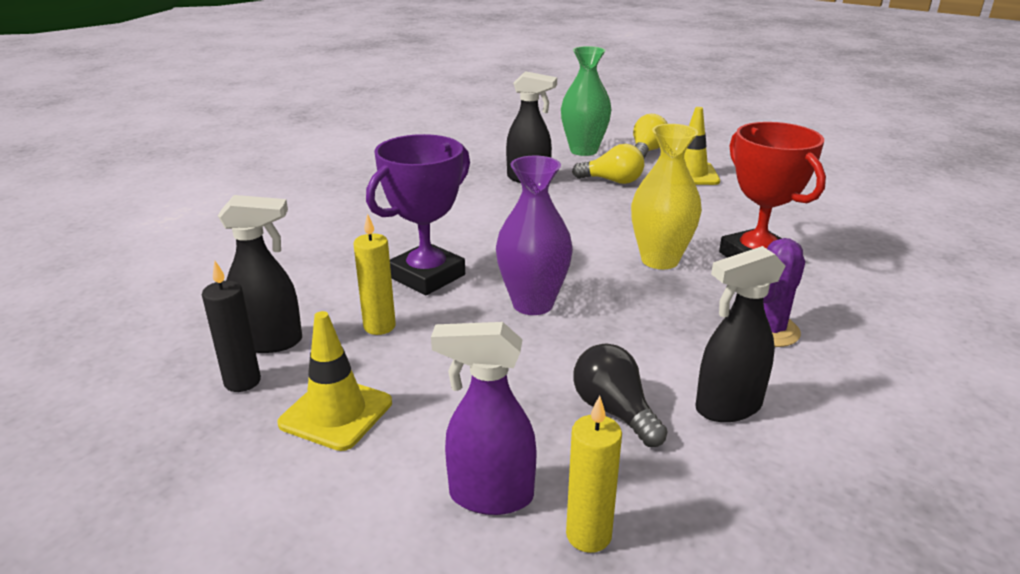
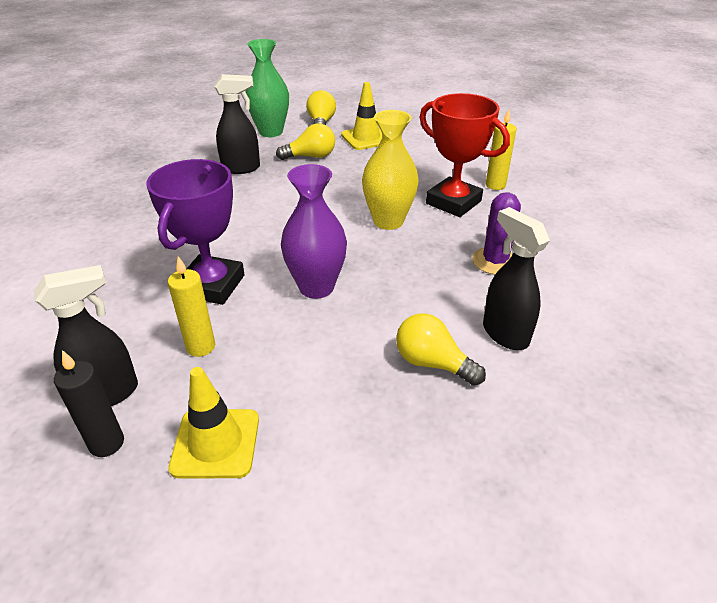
camera: 25 degrees left, 10 degrees up
(490, 496) = (387, 470): purple spray bottle -> none
(588, 535) = (475, 473): yellow candle -> yellow candle (495, 185)
(614, 411) = (432, 363): black light bulb -> yellow light bulb
(727, 407) = (504, 334): black spray bottle -> black spray bottle turned 105 degrees clockwise

